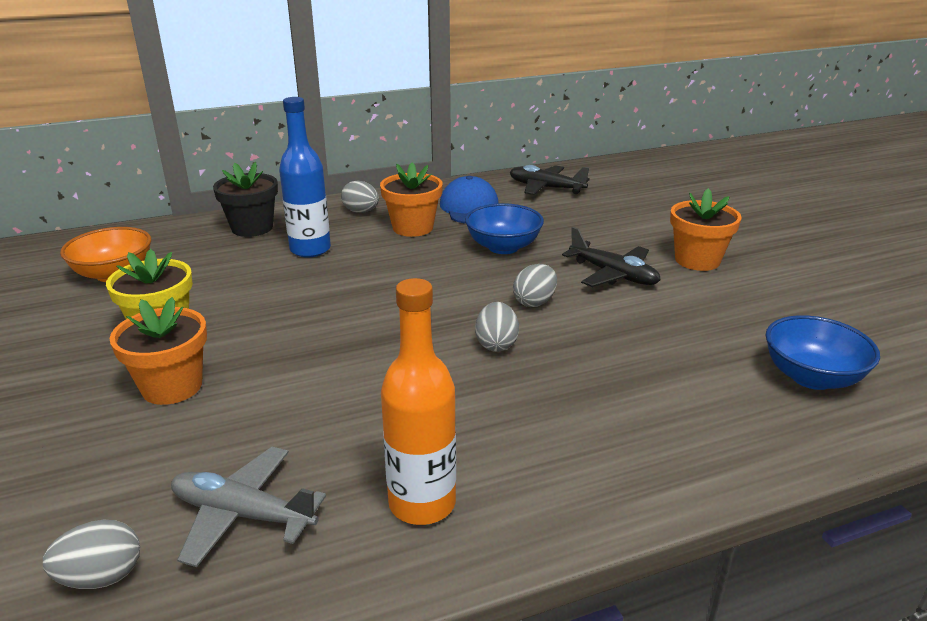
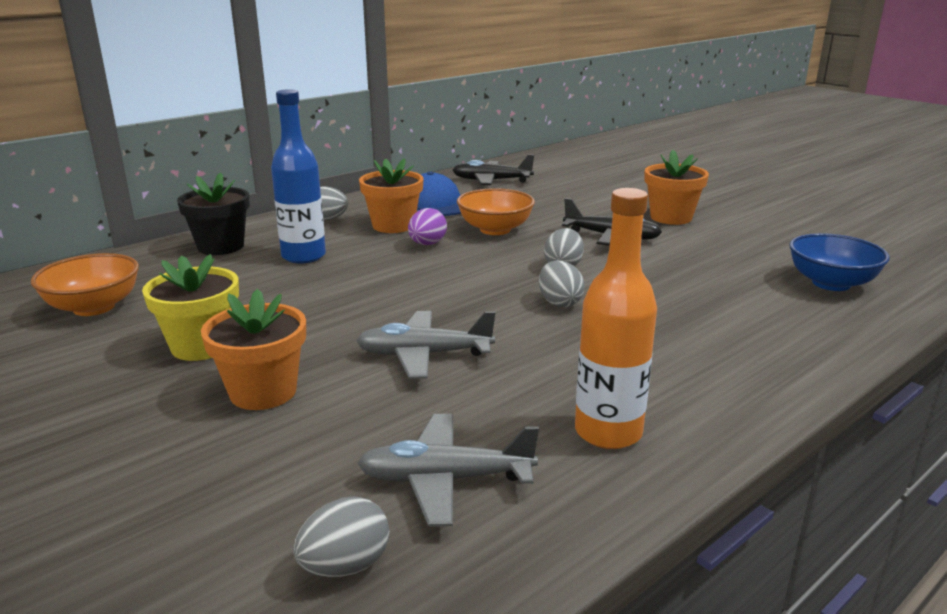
camera: 20 degrees left, 5 degrees down
(328, 377) = (424, 355): none -> grey plane
(427, 254) = (427, 244): none -> purple egg
(503, 247) = (495, 229): blue bowl -> orange bowl

